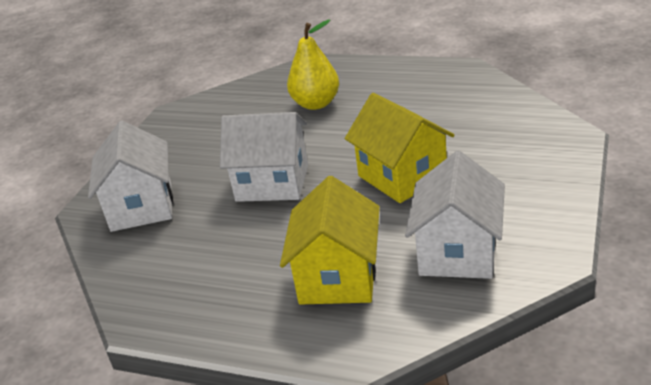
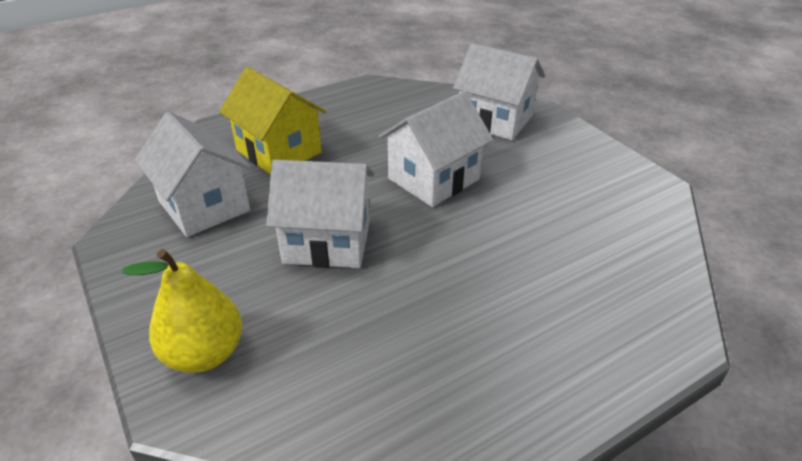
camera: 125 degrees right, 5 degrees up
(316, 104) = (549, 274): yellow pear -> yellow pear (204, 354)
(402, 176) = (327, 241): yellow house -> white house

